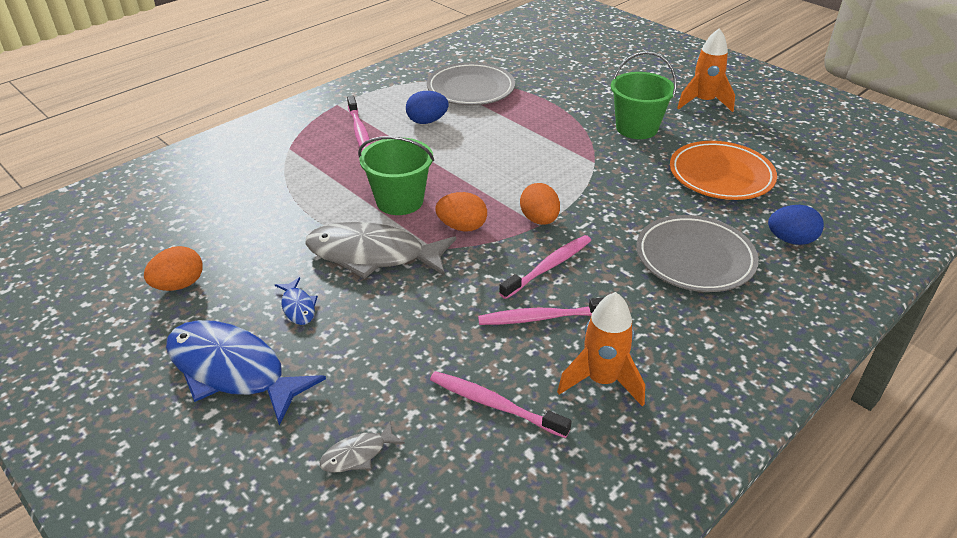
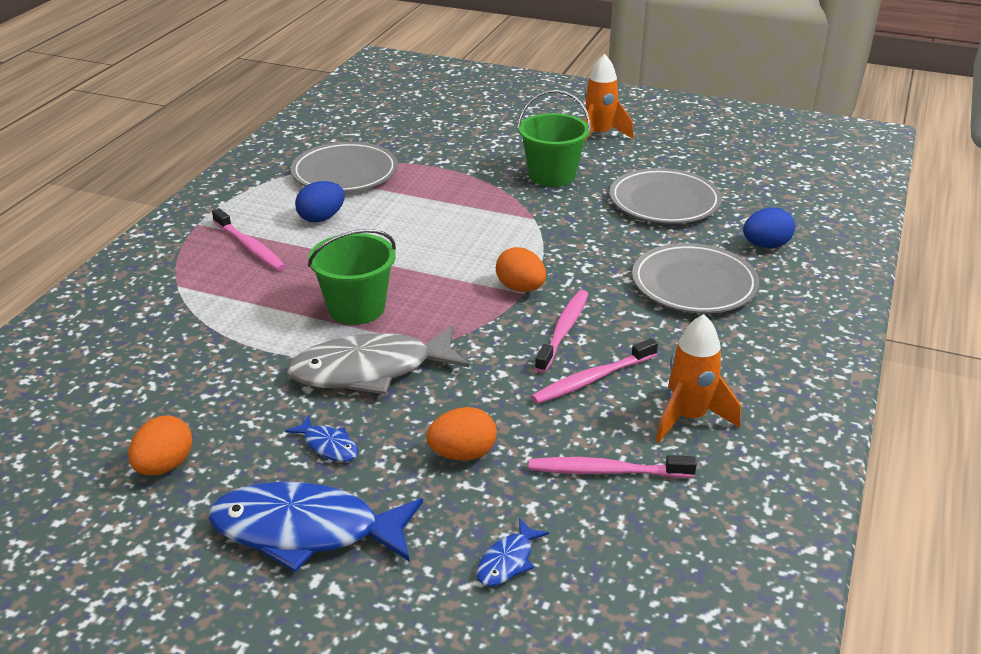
camera: 25 degrees left, 5 degrees down
(358, 454) = (507, 561): grey fish -> blue fish
(462, 227) = (445, 316): orange egg -> orange egg (462, 454)
(721, 175) = (664, 202): orange plate -> grey plate

